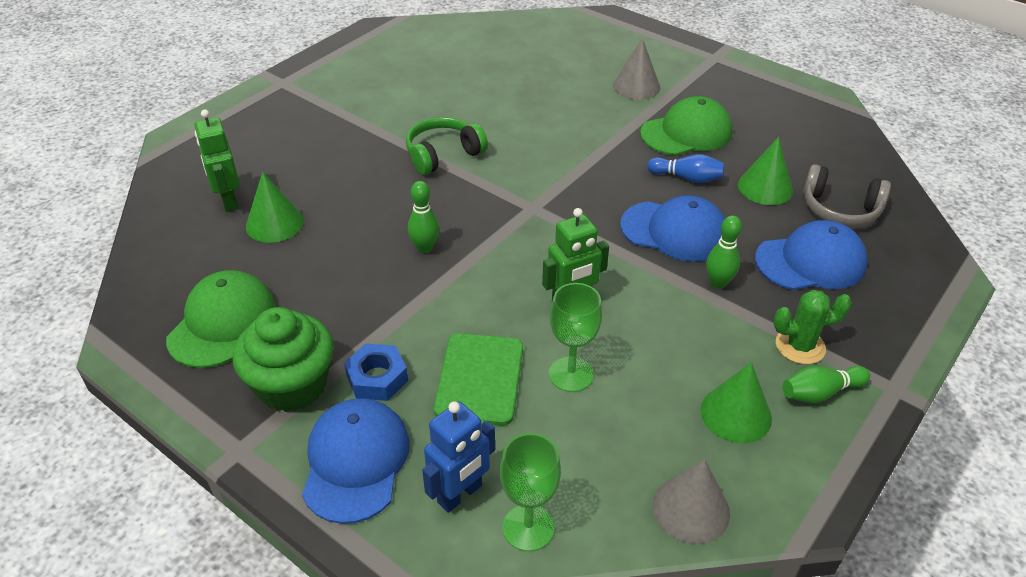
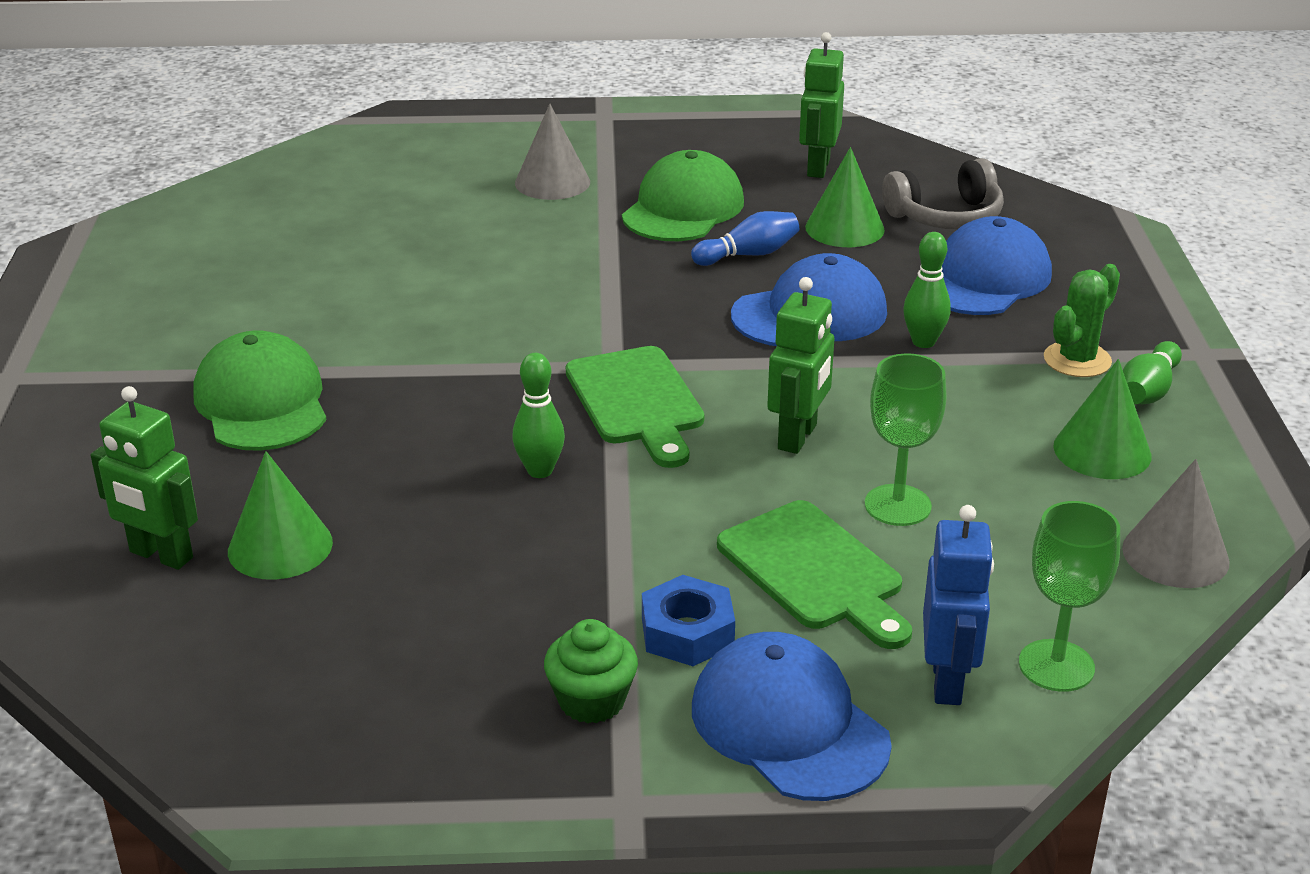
camera: 40 degrees left, 10 degrees down
(222, 322) = (384, 692): green cap -> green cap (262, 402)
(292, 385) = (591, 701): green cupcake -> green cupcake, size x0.58
(443, 154) = (407, 359): green headphones -> none
(517, 235) = (636, 402): none -> green cutting board
(799, 141) = (817, 168): none -> green robot

